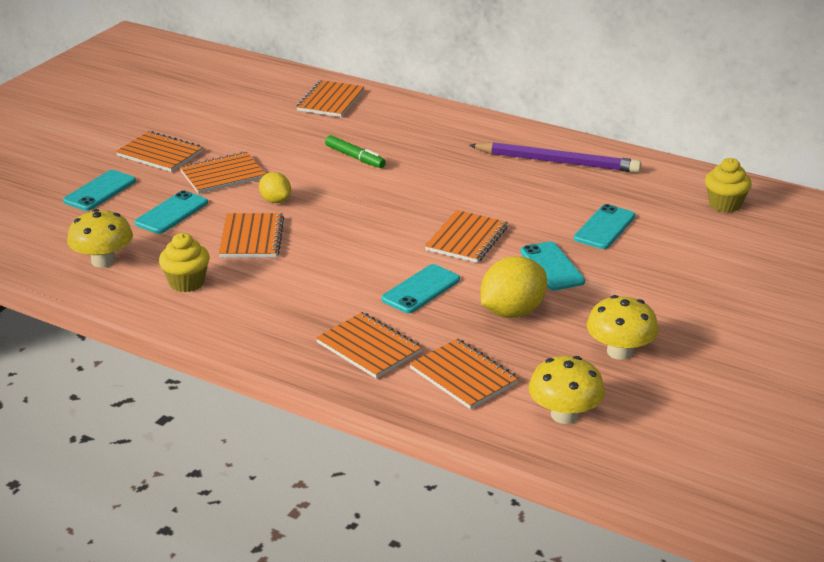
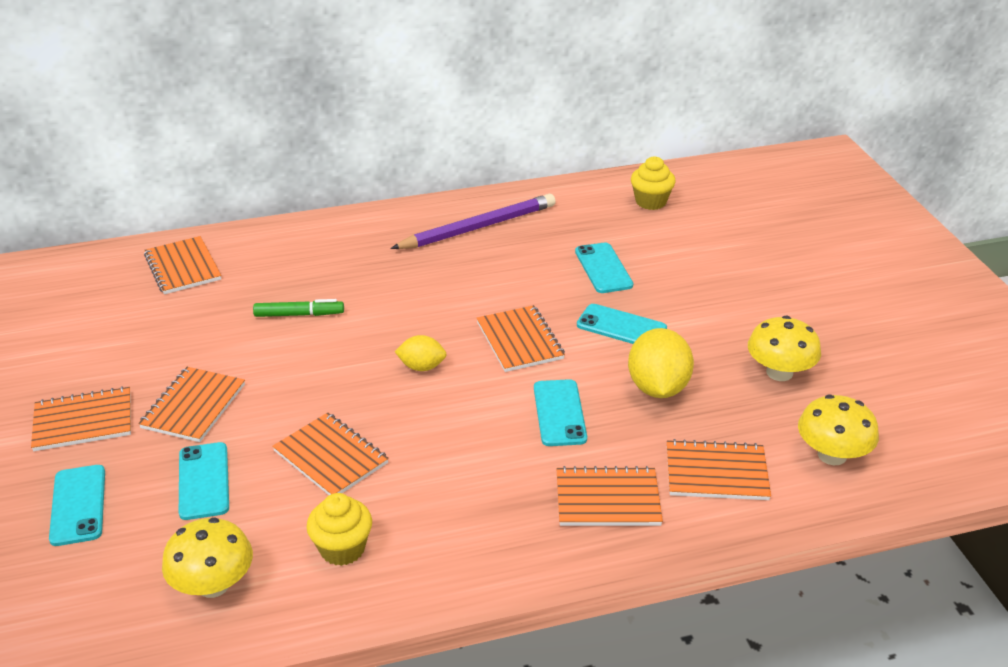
camera: 45 degrees left, 5 degrees up
(275, 200) = (292, 403): yellow lemon -> yellow lemon (422, 367)

